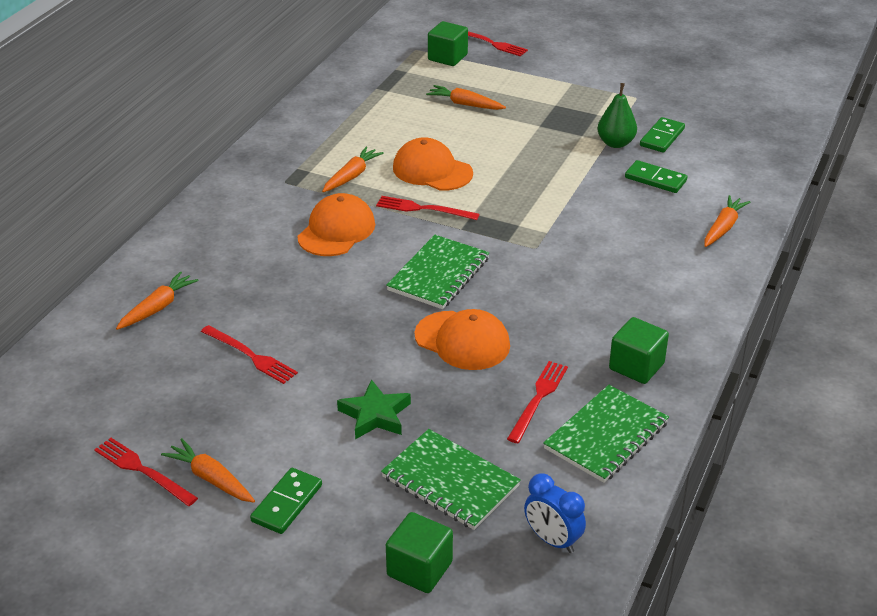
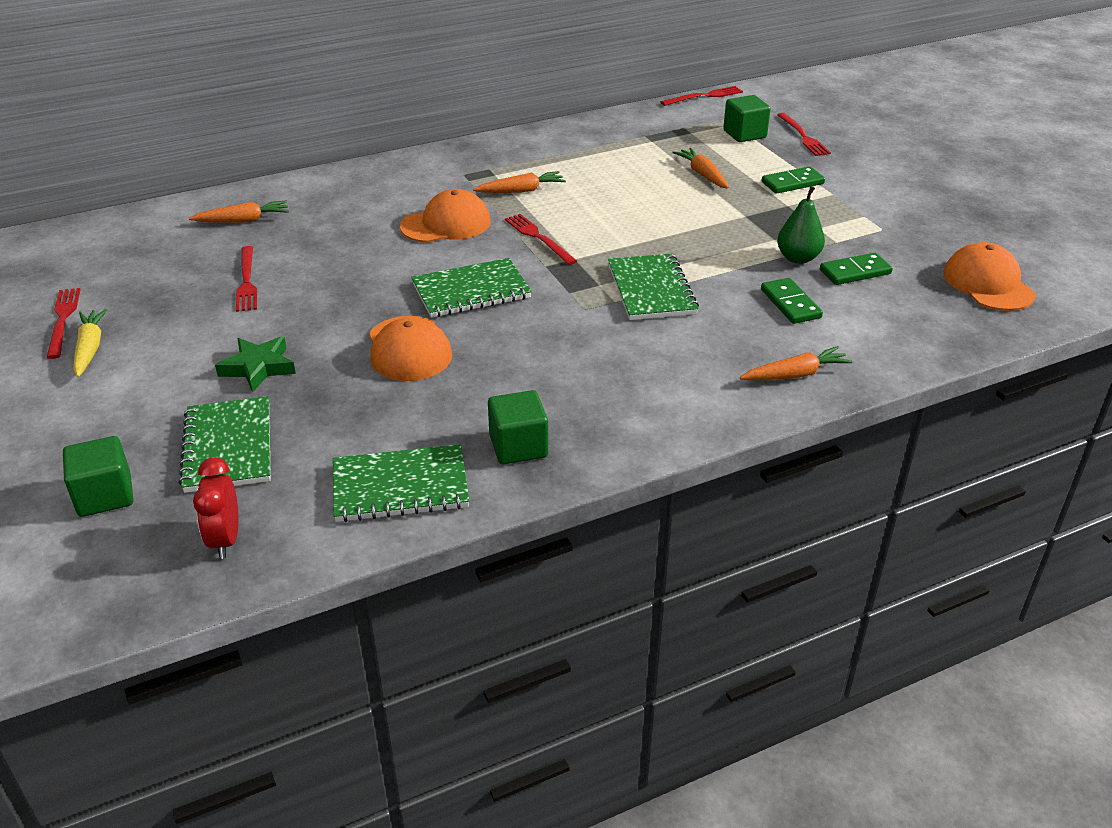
camera: 40 degrees right, 0 degrees up
(211, 479) = (90, 349): orange carrot -> yellow carrot
(286, 503) = (104, 393): green domino -> green domino (792, 183)
(432, 170) = (592, 212): orange cap -> orange cap (988, 284)
(538, 399) = (394, 425): red fork -> red fork (704, 96)
(552, 540) = (225, 540): blue clock -> red clock
(558, 212) = (651, 290): none -> green notebook

